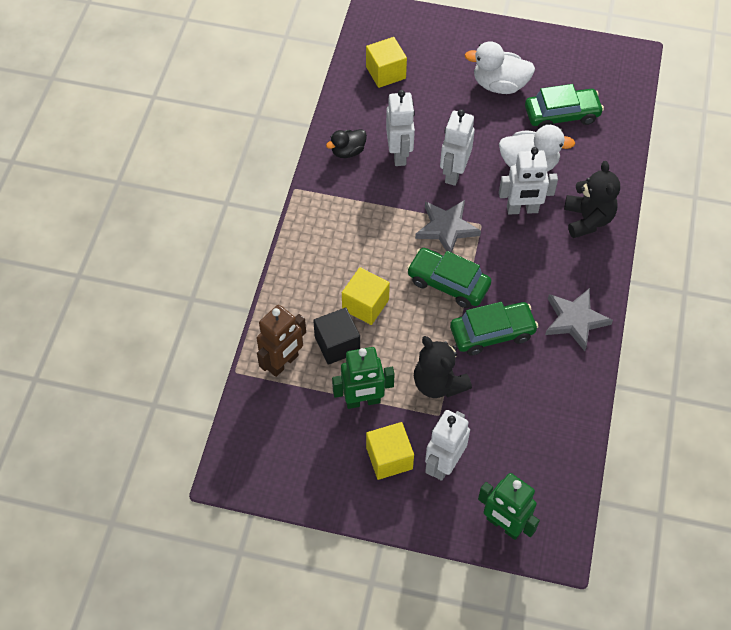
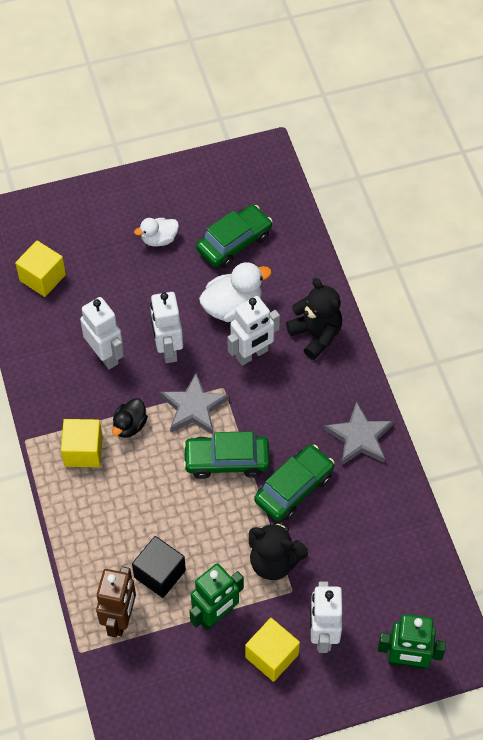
camera: 30 degrees left, 0 degrees up
(348, 151) = (54, 376): black duck -> black duck (130, 425)
(365, 305) = (163, 521): yellow cube -> yellow cube (83, 451)
(499, 85) = (159, 239): white duck -> white duck, size x0.62

